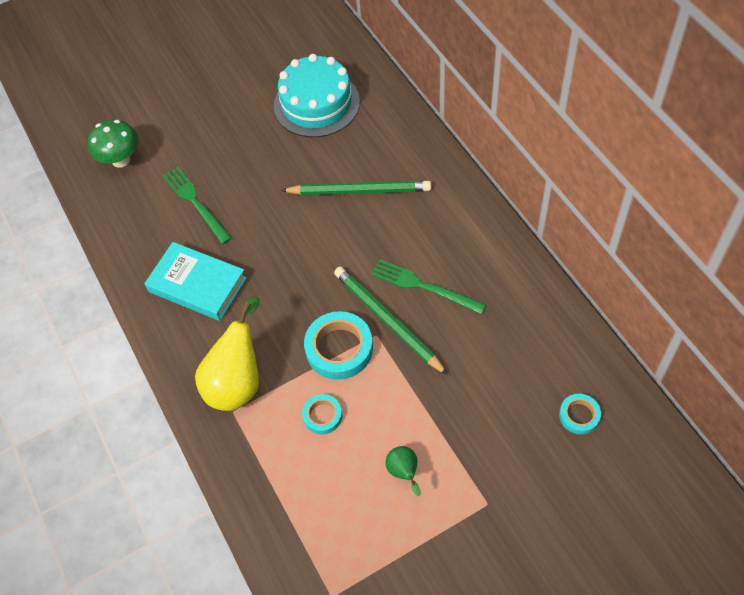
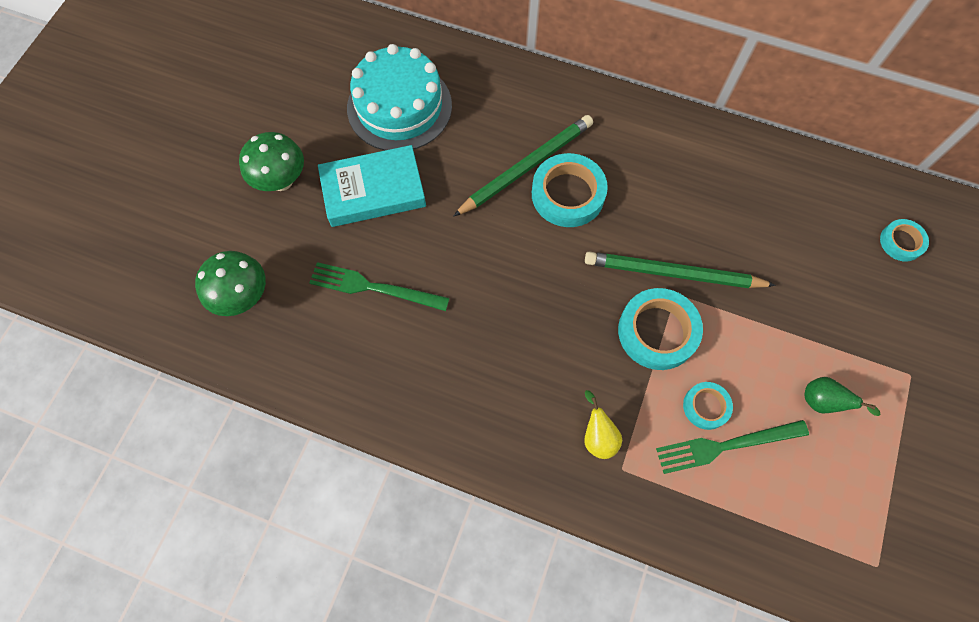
camera: 45 degrees left, 10 degrees up
(197, 285) = (461, 370): turquoise book -> turquoise book (373, 190)
(204, 106) = (281, 180): none -> green mushroom
(238, 381) = (597, 436): yellow pear -> yellow pear, size x0.49
(369, 225) = (568, 194): none -> turquoise tape
(423, 286) = (672, 219): green fork -> green fork (726, 445)

